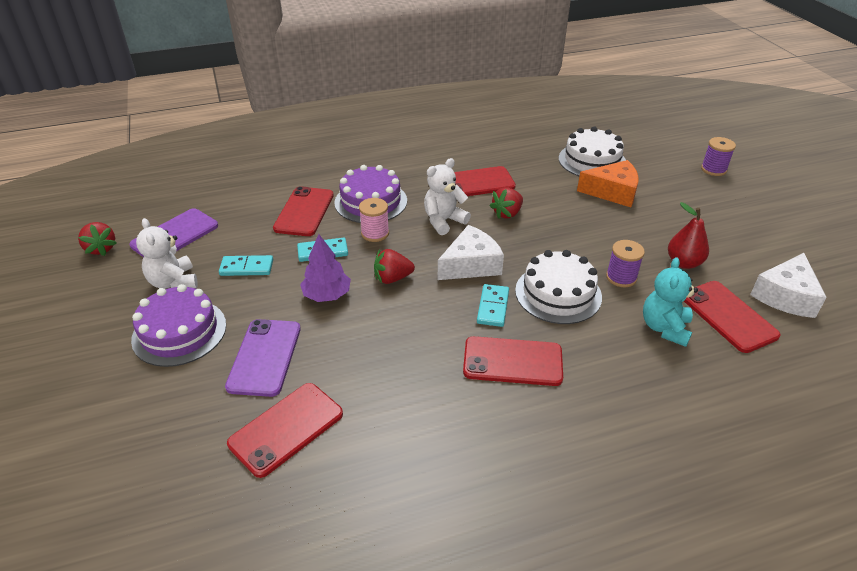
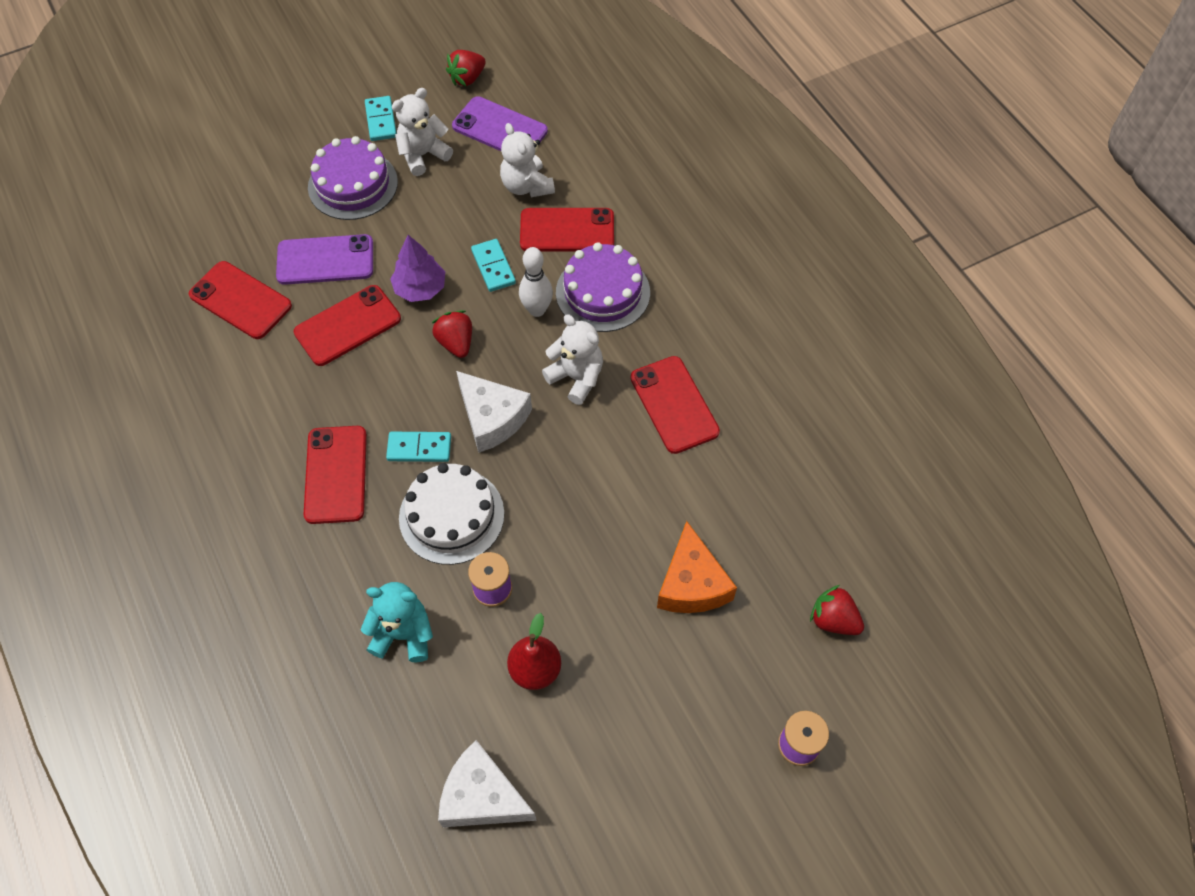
camera: 80 degrees right, 20 degrees up
(247, 227) = (526, 186): none -> white teddy bear
(247, 267) = (455, 207): turquoise domino -> turquoise domino (381, 120)
(375, 233) = (537, 310): pink spool -> white bowling pin
(507, 213) = (608, 448): red strawberry -> red strawberry (833, 620)
(592, 161) = (776, 555): white cake -> none
(728, 316) = (433, 713): red phone -> red phone (348, 326)

